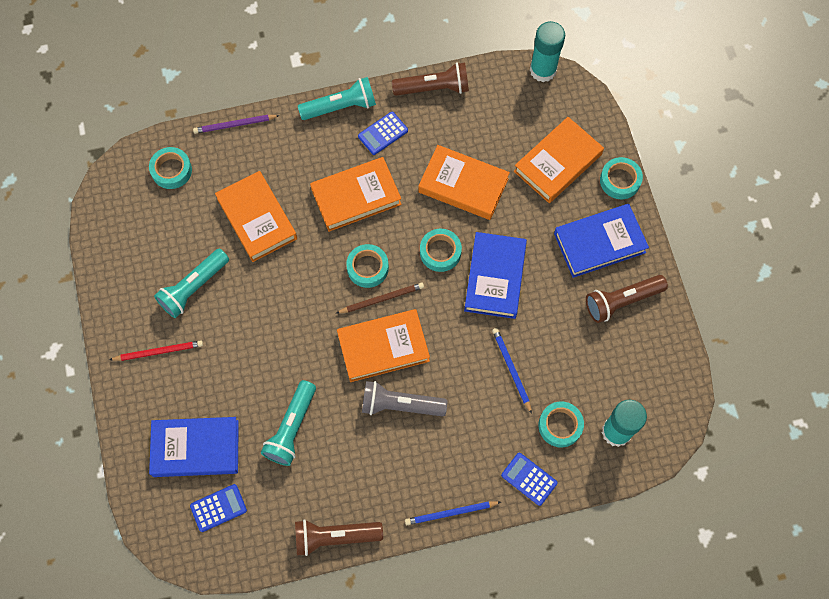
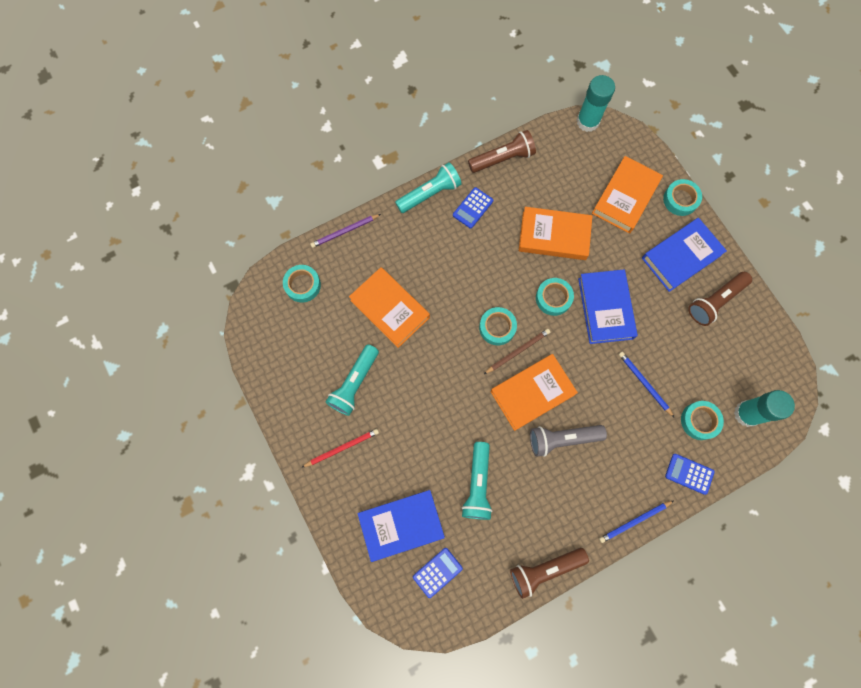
camera: 15 degrees left, 5 degrees up
(356, 197) = (467, 268): orange book -> none

